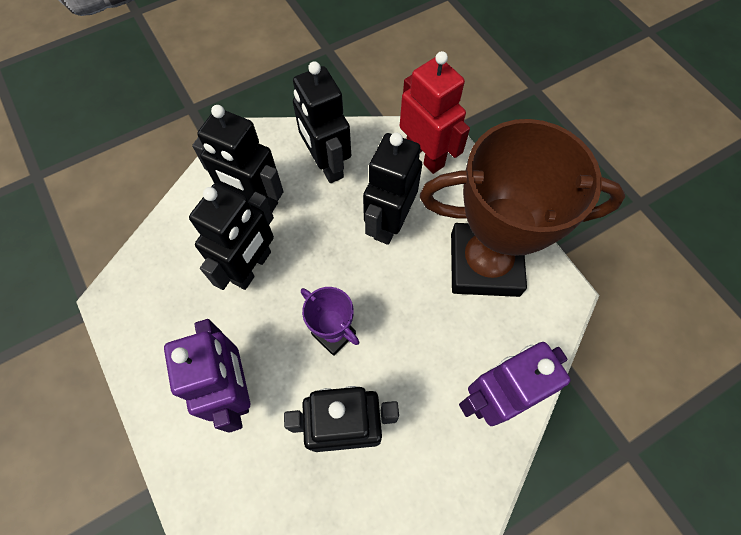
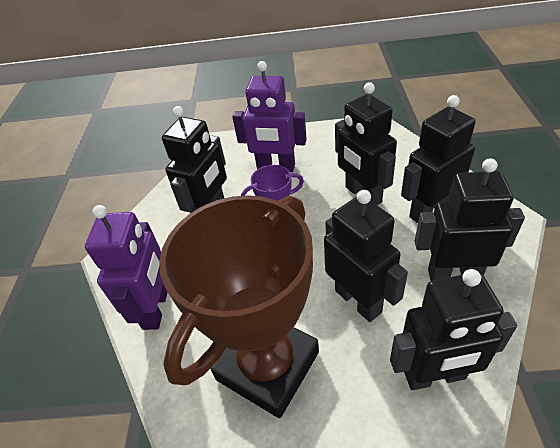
camera: 125 degrees right, 20 degrees down
(425, 155) = (435, 376): red robot -> black robot

